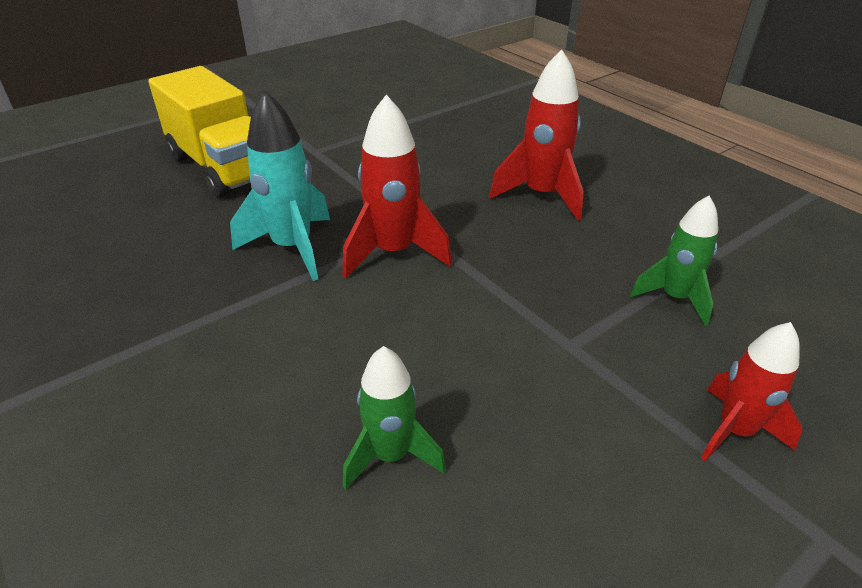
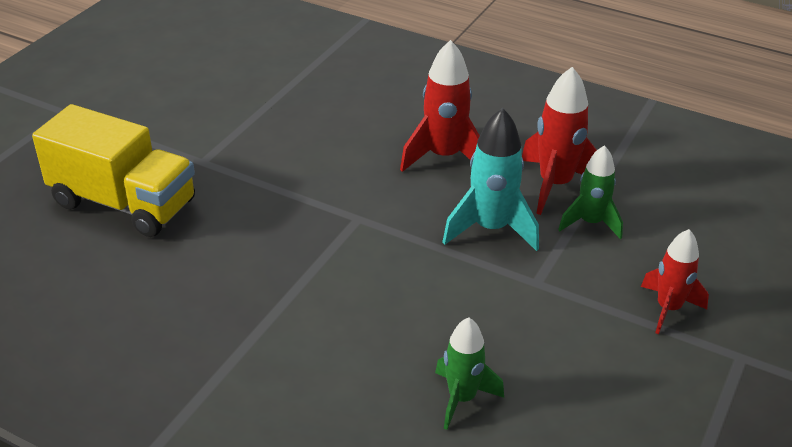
camera: 25 degrees left, 0 degrees up
(292, 248) = (263, 266): turquoise rocket -> turquoise rocket (491, 229)
(393, 253) = (355, 246): red rocket -> red rocket (555, 185)

